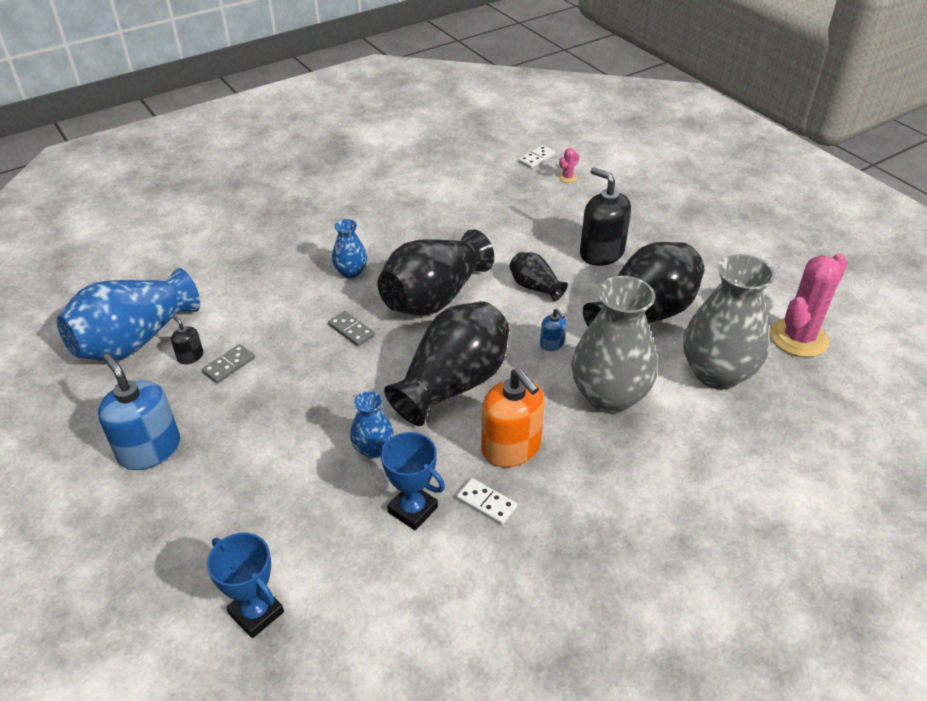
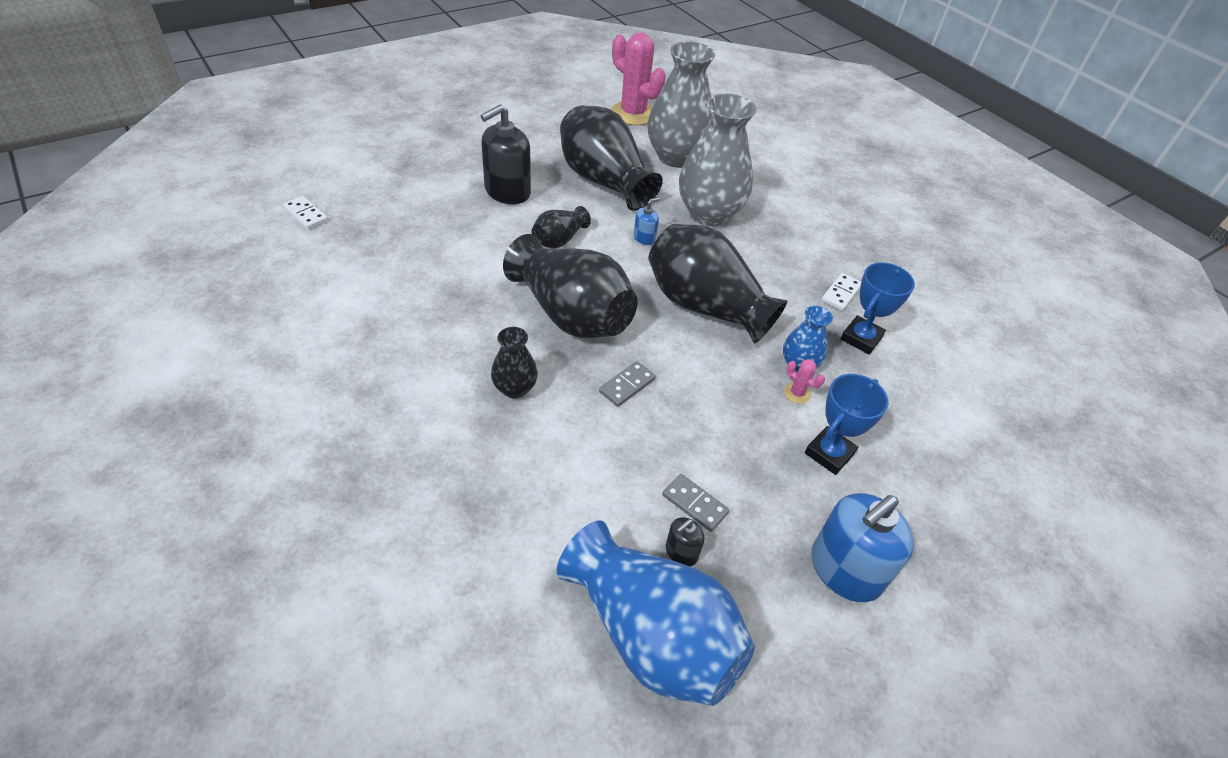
camera: 95 degrees left, 5 degrees up
(256, 613) = (1000, 441): blue trophy -> blue trophy (829, 453)
(351, 272) = (515, 388): blue vase -> black vase
(511, 447) = (778, 274): orange soap dispenser -> none
(567, 177) = (358, 196): pink cactus -> pink cactus (797, 393)

